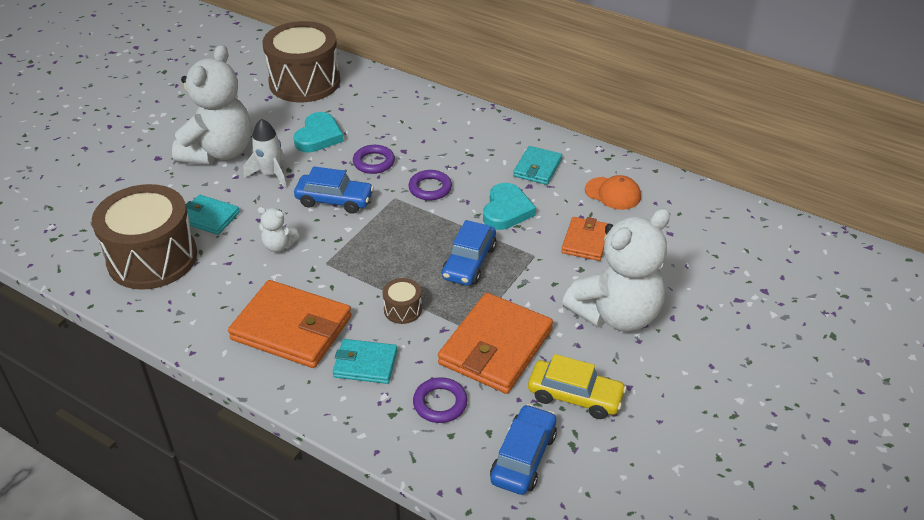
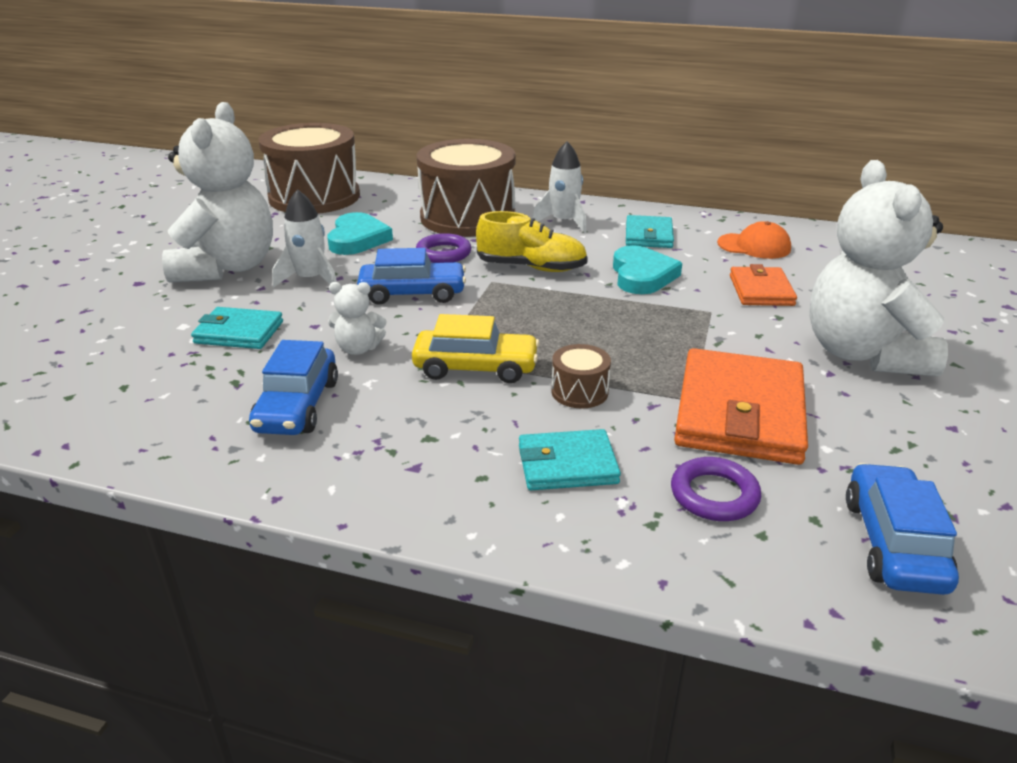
camera: 15 degrees left, 10 degrees down
(152, 258) = (165, 389): brown drum -> brown drum (468, 217)
(291, 328) = (427, 439): orange wallet -> none
(430, 188) = (531, 267): purple ring -> yellow shoe
(469, 262) = (634, 330): blue car -> blue car (297, 406)
(480, 142) = (563, 222): none -> white rocket
(575, 396) = (894, 451): yellow car -> yellow car (475, 368)
(616, 314) = (863, 354): white teddy bear -> white teddy bear turned 135 degrees clockwise

